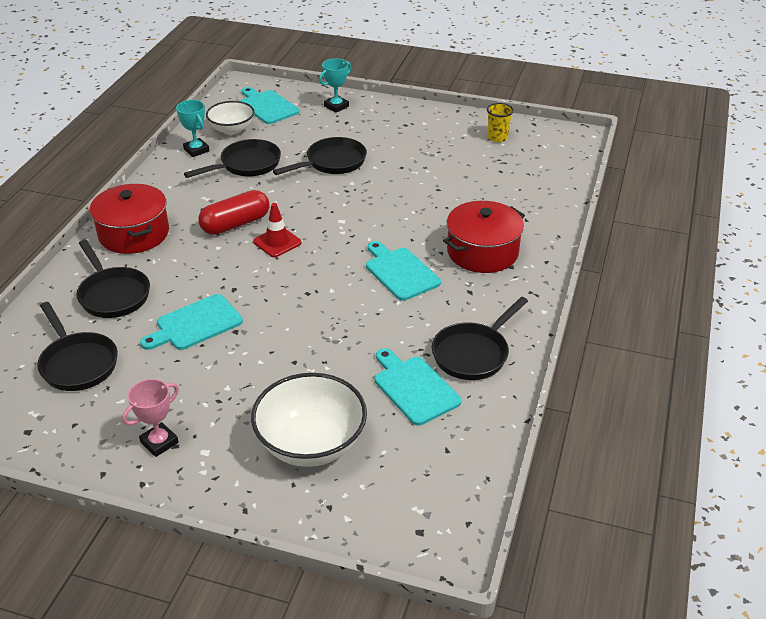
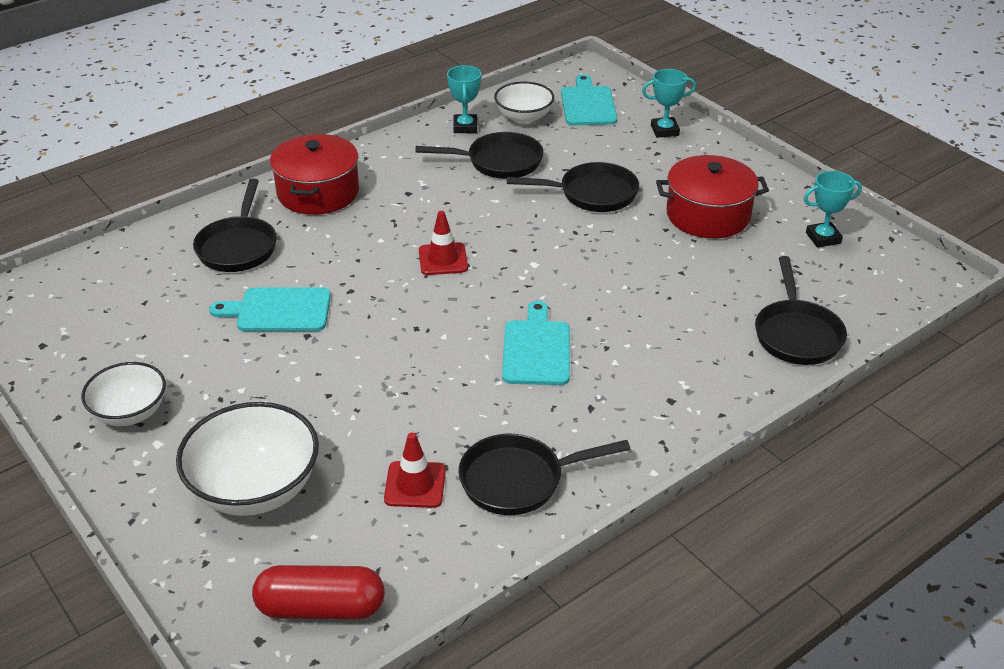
camera: 35 degrees right, 0 degrees up
(77, 363) = (143, 300): black pan -> black pan (797, 334)
(159, 442) = (130, 413): pink trophy -> white bowl
(235, 224) = (422, 222): red capsule -> red capsule (321, 607)
(414, 388) = (415, 485): turquoise cutting board -> red traffic cone
(482, 252) = (655, 368): red pot -> red pot (708, 215)
(497, 137) = (823, 238): yellow cup -> turquoise trophy

